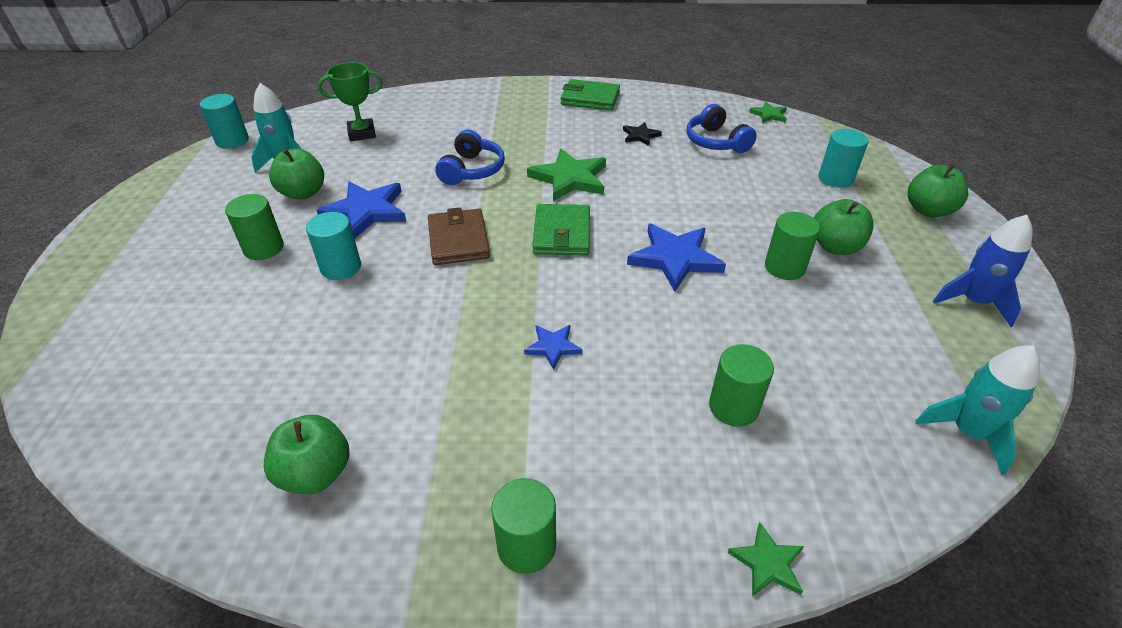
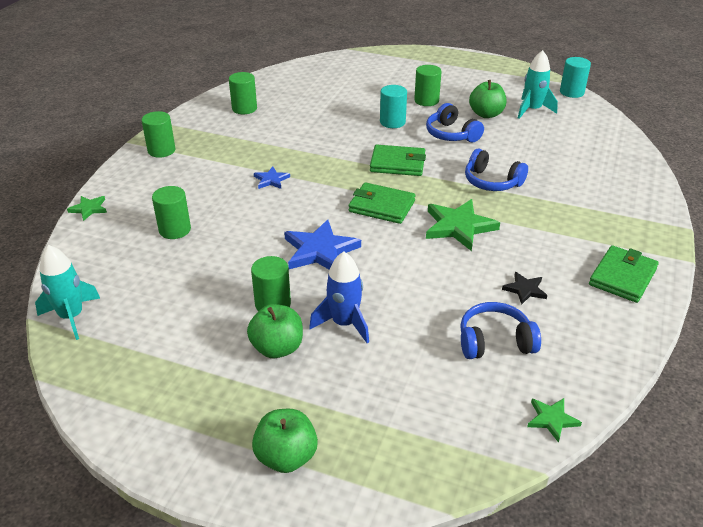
camera: 110 degrees right, 5 degrees down
(316, 473) = (244, 108): green apple -> green cylinder
(362, 133) = (570, 140): green trophy -> none
(366, 211) = (451, 134): blue star -> blue headphones
(458, 240) = (397, 163): brown wallet -> green wallet
(835, 178) = (381, 408): turquoise cylinder -> none
(973, 302) = (155, 400): blue rocket -> blue rocket (344, 323)

